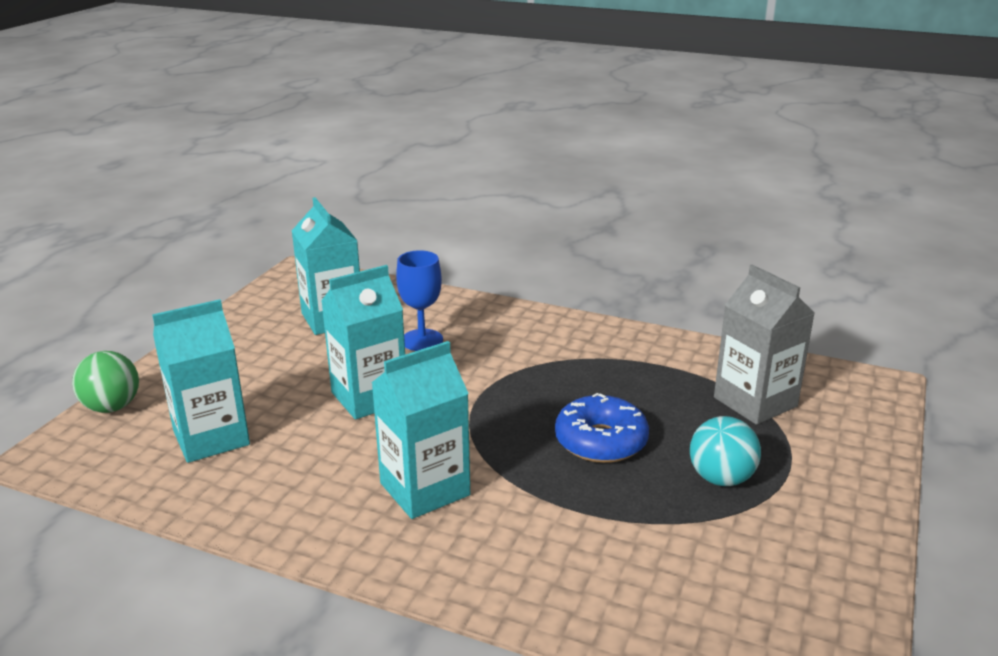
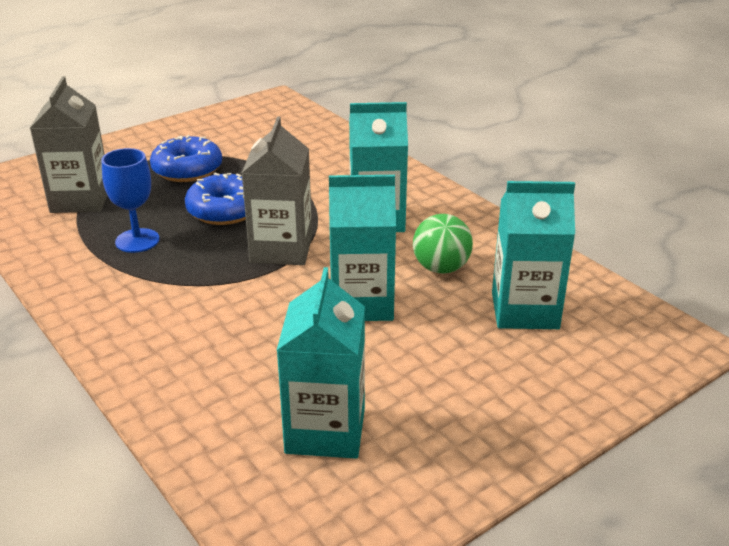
camera: 150 degrees left, 5 degrees up
(112, 407) = (624, 381): green ball -> green ball (441, 268)
(422, 340) = (254, 353): blue goblet -> blue goblet (137, 241)
(491, 420) = (281, 249): none -> grey carton
(721, 478) = (187, 169): turquoise ball -> blue donut

